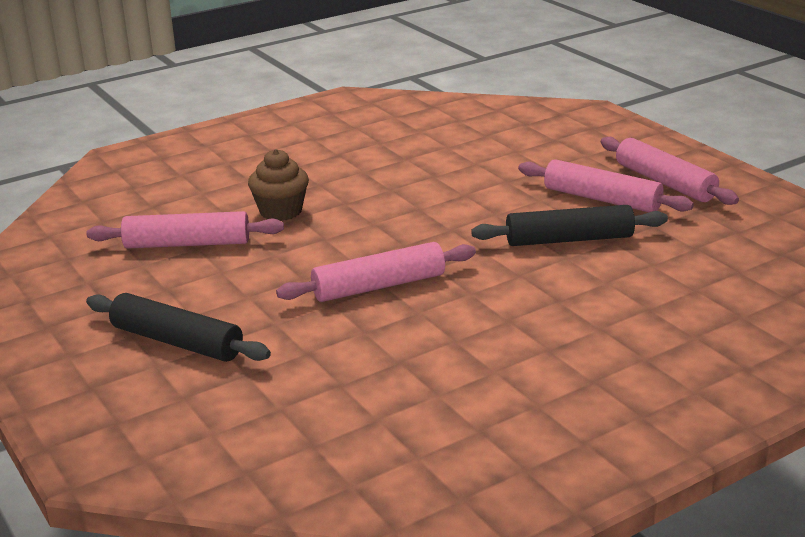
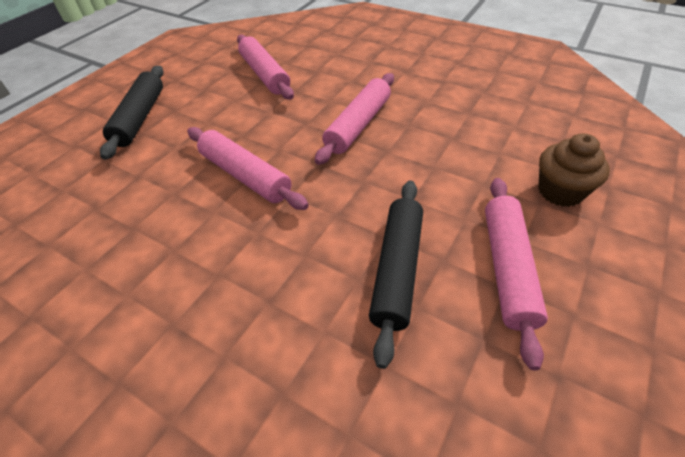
camera: 65 degrees right, 20 degrees up
(281, 211) = (333, 91): brown cupcake -> brown cupcake (560, 191)
(569, 239) = (397, 270): black rolling pin -> black rolling pin turned 45 degrees clockwise
(664, 182) = (604, 316): pink rolling pin -> pink rolling pin (358, 125)

